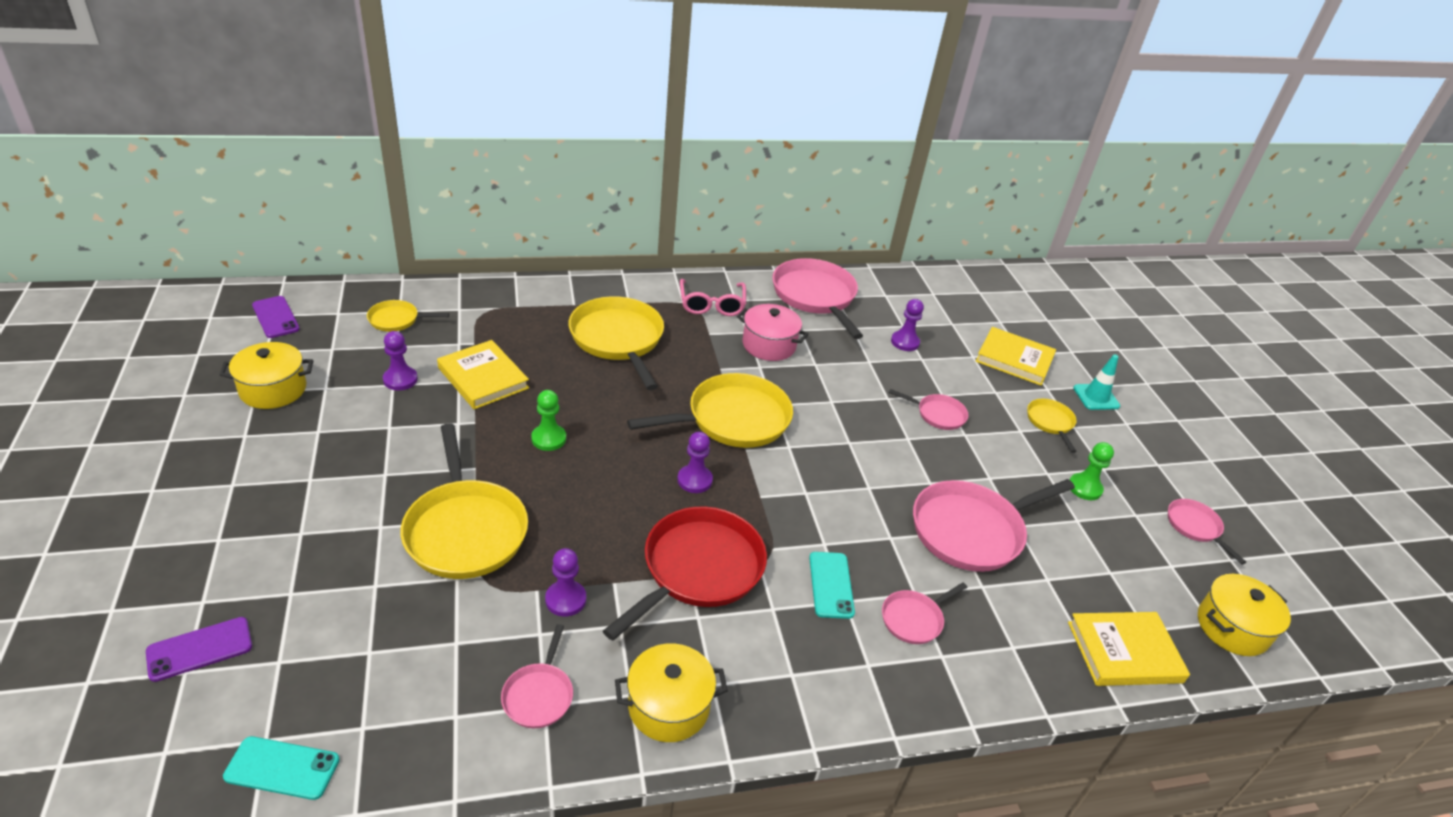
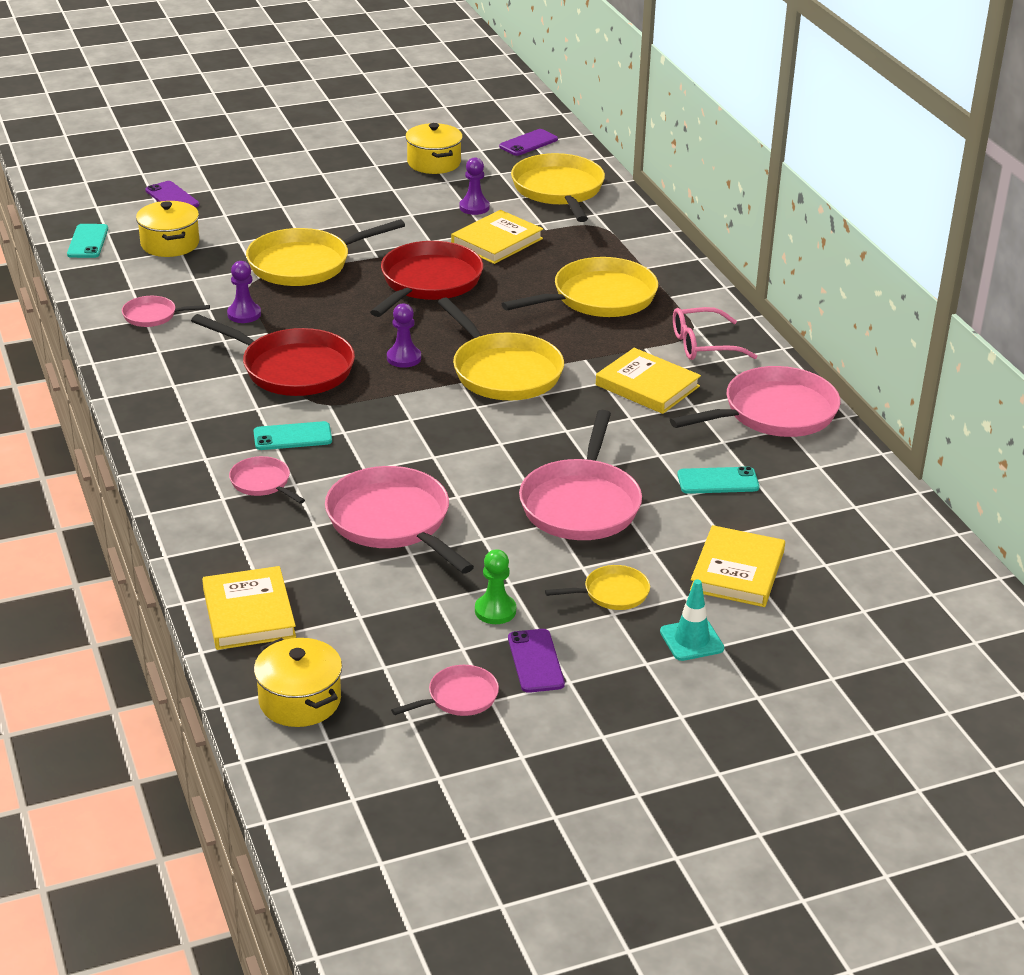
camera: 85 degrees right, 5 degrees down
(397, 320) = (559, 190): yellow pan -> yellow pan, size x2.00
(548, 439) = (428, 282): green pawn -> red pan
(669, 706) = (150, 368): yellow pot -> yellow pot (170, 244)
(769, 345) = (647, 386): pink pot -> yellow book
(905, 342) = (718, 481): purple pawn -> turquoise phone
(938, 414) = (581, 504): pink pan -> pink pan, size x2.00
(1140, 477) = (535, 661): none -> purple phone

